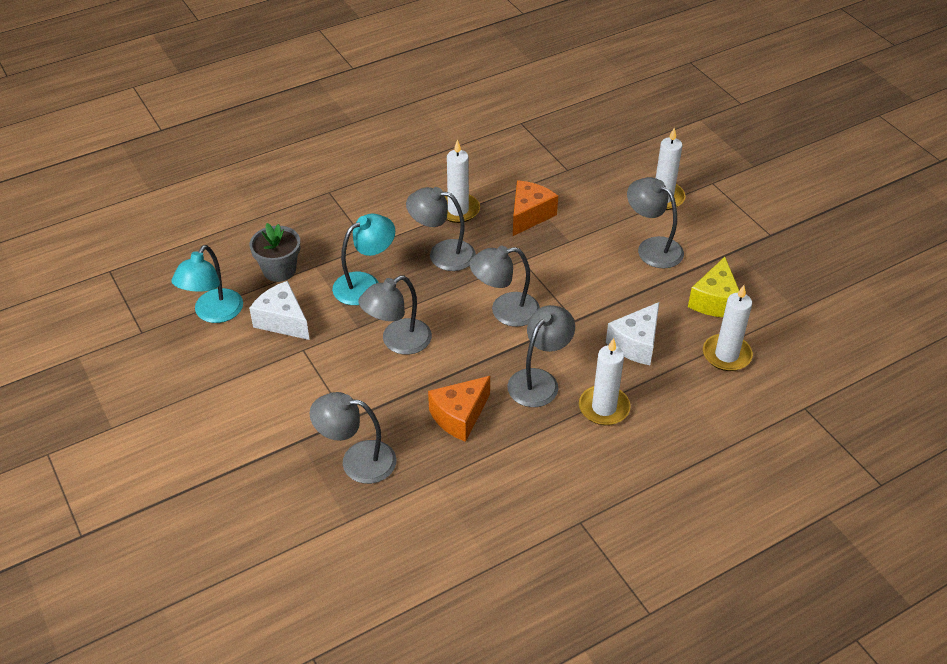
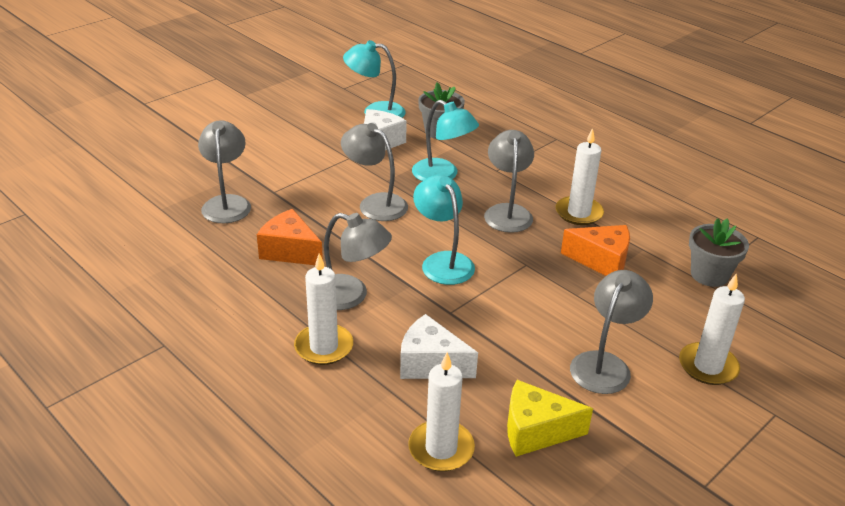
camera: 75 degrees right, 10 degrees down
(505, 311) = (443, 261): grey lamp -> turquoise lamp
(562, 163) = (709, 275): none -> grey flower pot

